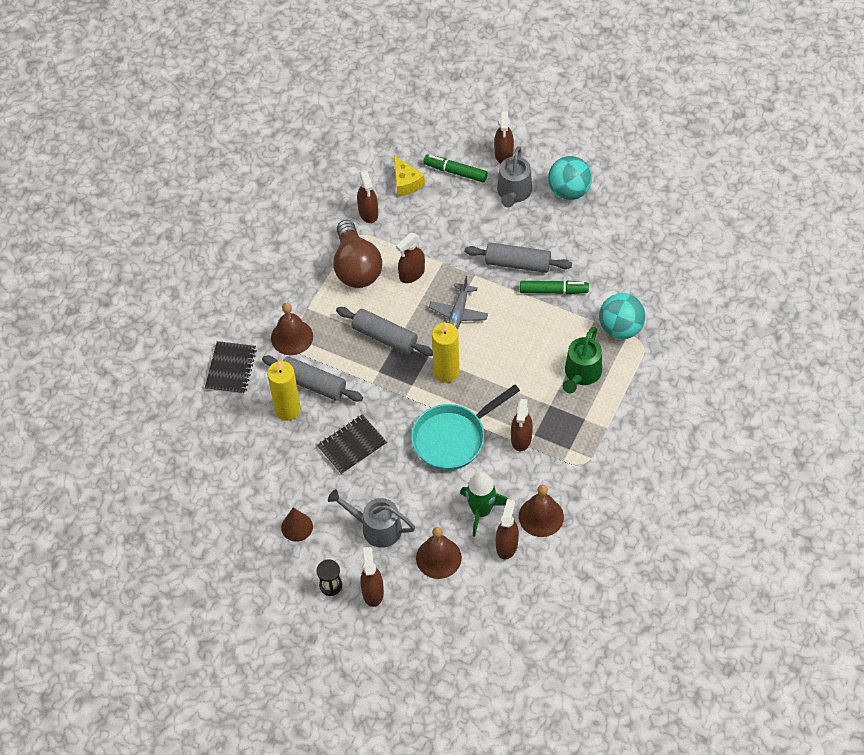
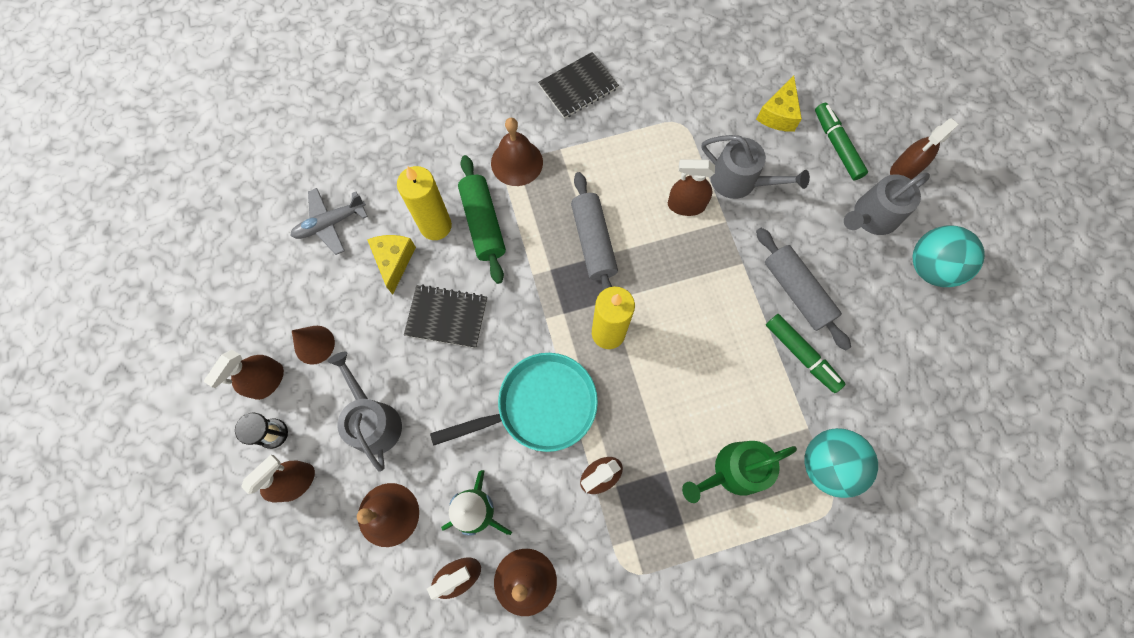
camera: 45 degrees right, 15 degrees up
(231, 369) = (436, 142): black notebook -> black notebook (578, 87)
(287, 448) = (394, 261): none -> yellow cheese
(313, 384) = (483, 224): grey rolling pin -> green rolling pin
(356, 267) = (644, 151): brown light bulb -> none
(368, 212) = (713, 111): brown spray bottle -> brown spray bottle (267, 381)
(425, 236) = (739, 181): none -> grey watering can
(453, 438) = (539, 406): turquoise pan -> turquoise pan turned 150 degrees clockwise
(458, 313) = (685, 285): grey plane -> grey plane (330, 223)

